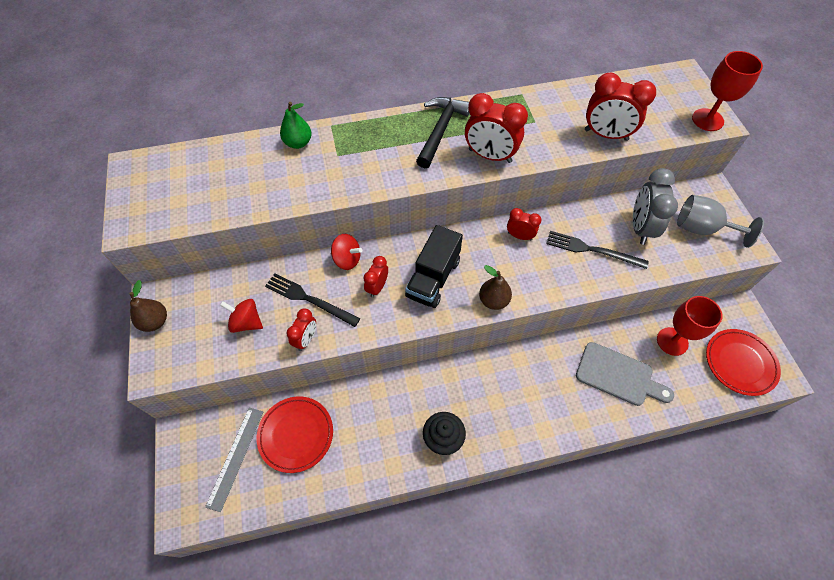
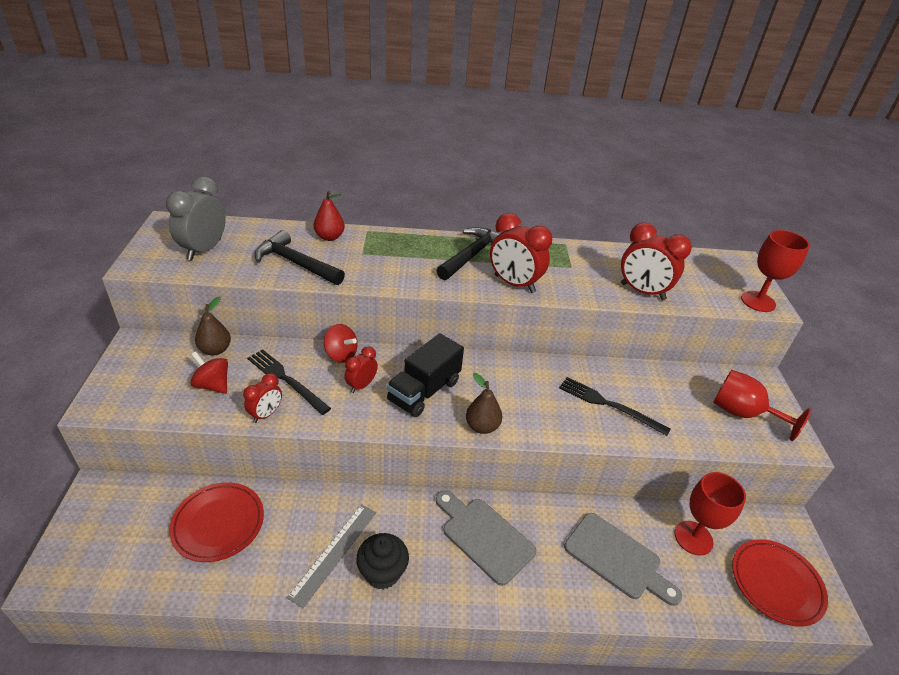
camera: 10 degrees right, 20 degrees down
(155, 321) = (124, 363): brown pear -> brown pear (215, 350)
(235, 457) = (142, 529): grey ruler -> grey ruler (334, 553)
(279, 184) = (296, 263): none -> black hammer
(298, 143) = (329, 237): green pear -> red pear
(512, 385) = (484, 536): none -> grey cutting board
(519, 236) = (532, 375): red clock -> none
(640, 228) = (670, 397): grey clock -> grey clock (204, 250)
(702, 229) = (742, 413): grey goblet -> red goblet

